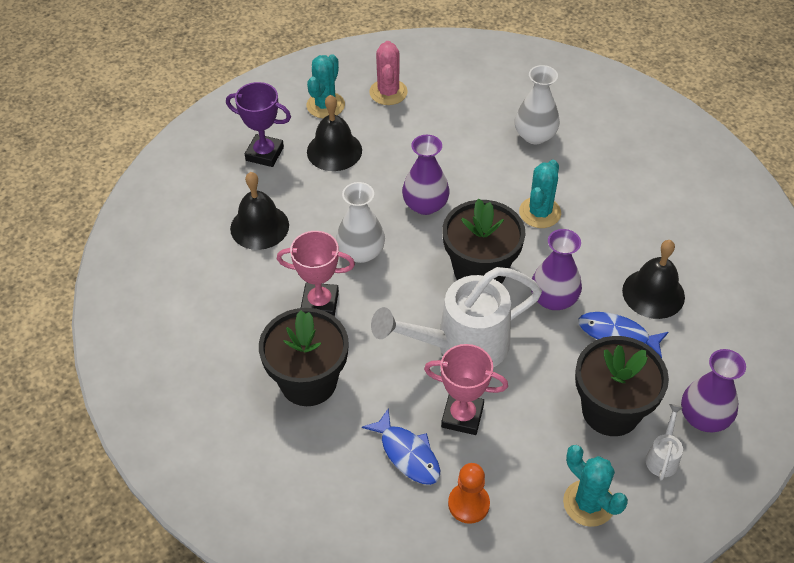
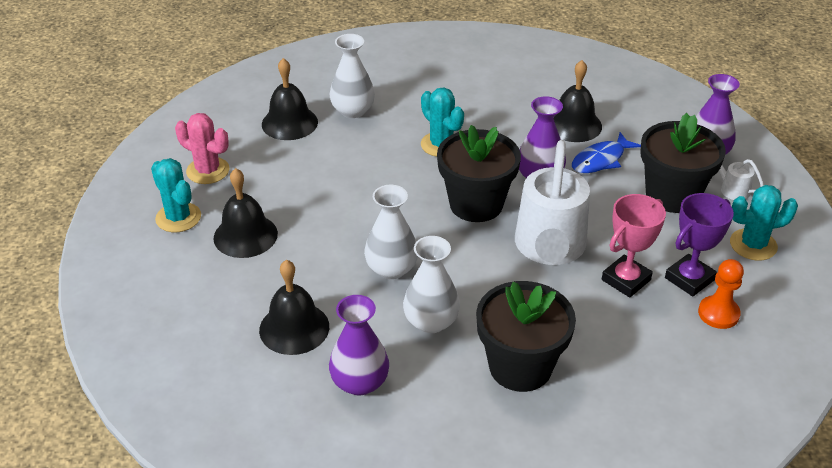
camera: 60 degrees left, 10 degrees down
(264, 154) = (198, 286): purple trophy -> purple trophy (689, 279)
(320, 303) = (431, 321): pink trophy -> white vase
(407, 454) = (645, 331): blue fish -> none
(425, 205) = (371, 205): purple vase -> purple vase (360, 382)
(484, 106) = (289, 123): none -> black bell

